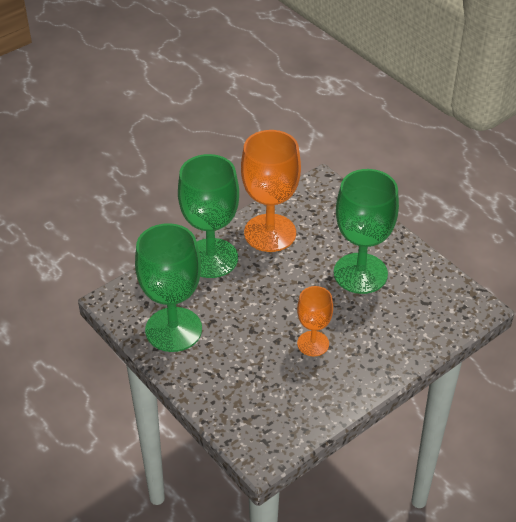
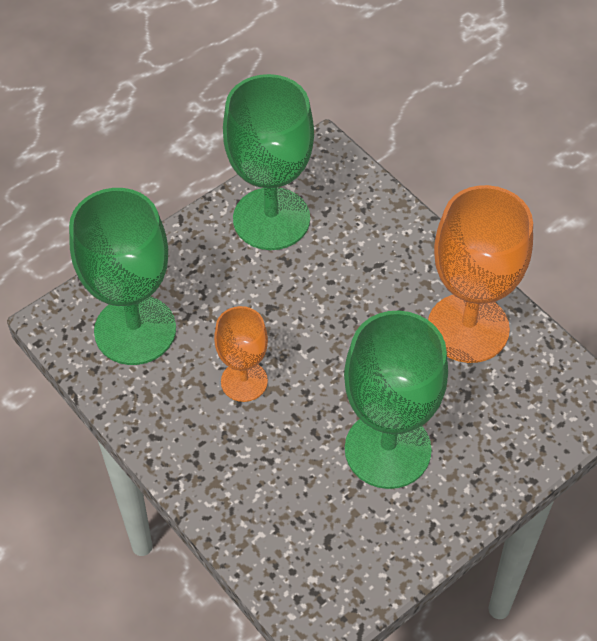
camera: 90 degrees right, 10 degrees up
(211, 258) = (408, 256): green goblet -> green goblet (135, 330)

